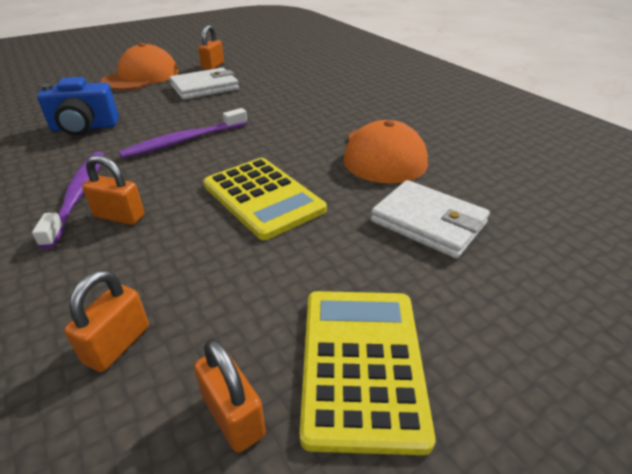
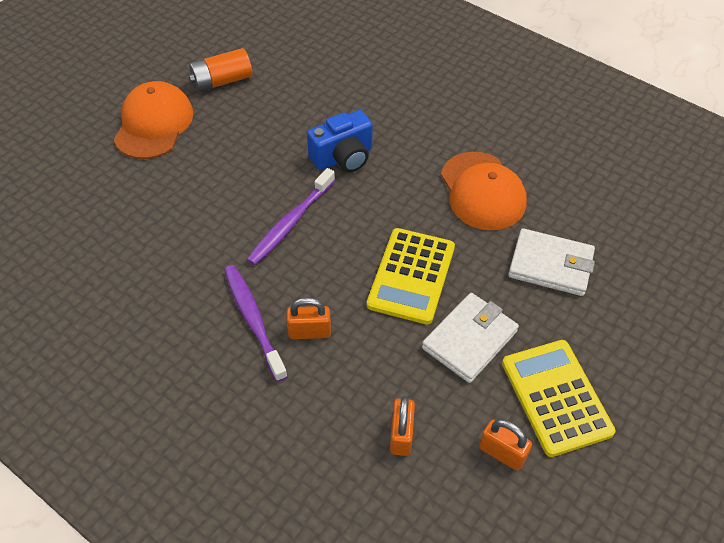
camera: 20 degrees left, 15 degrees up
(84, 128) = (172, 231): blue camera -> blue camera (343, 157)
(205, 87) = (245, 128): white wallet -> white wallet (469, 340)
(213, 66) = (222, 81): orange padlock -> orange battery
(263, 197) = (411, 276): yellow calculator -> yellow calculator turned 75 degrees clockwise

